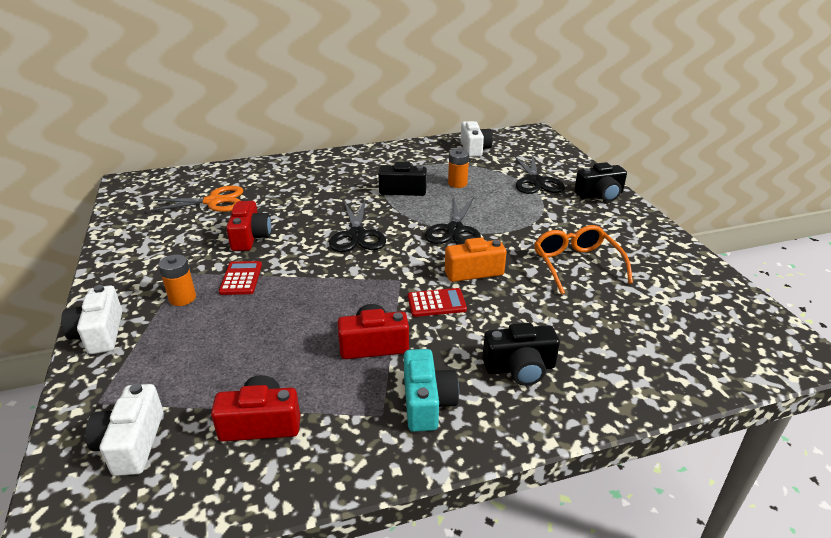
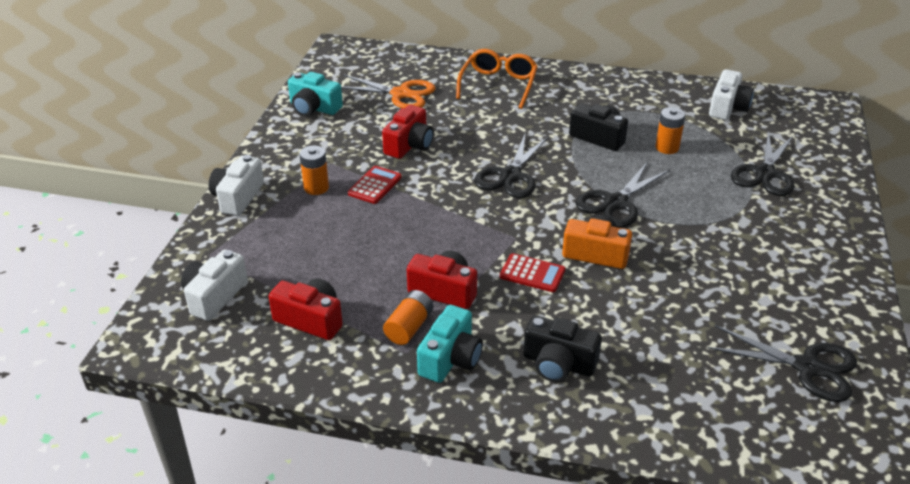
camera: 30 degrees right, 5 degrees up
(135, 233) = (314, 108): none -> turquoise camera
(366, 390) = (409, 327): none -> orange battery
(576, 265) = (715, 287): orange glasses -> orange glasses (498, 85)
(600, 195) = (830, 215): black camera -> none
(686, 297) = (807, 367): none -> black scissors

